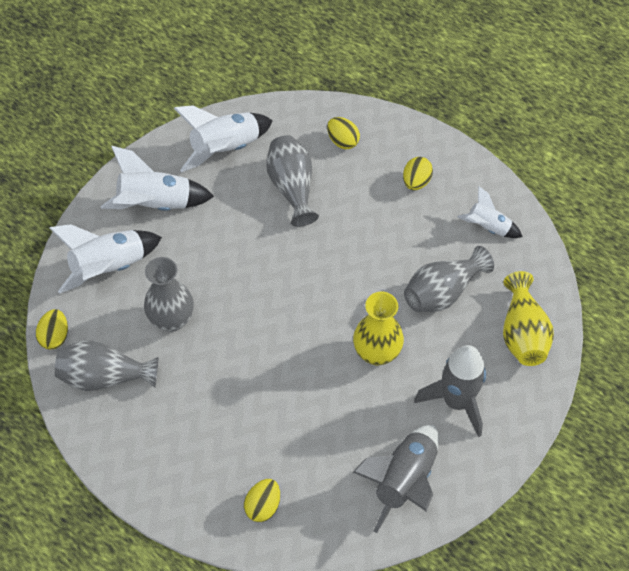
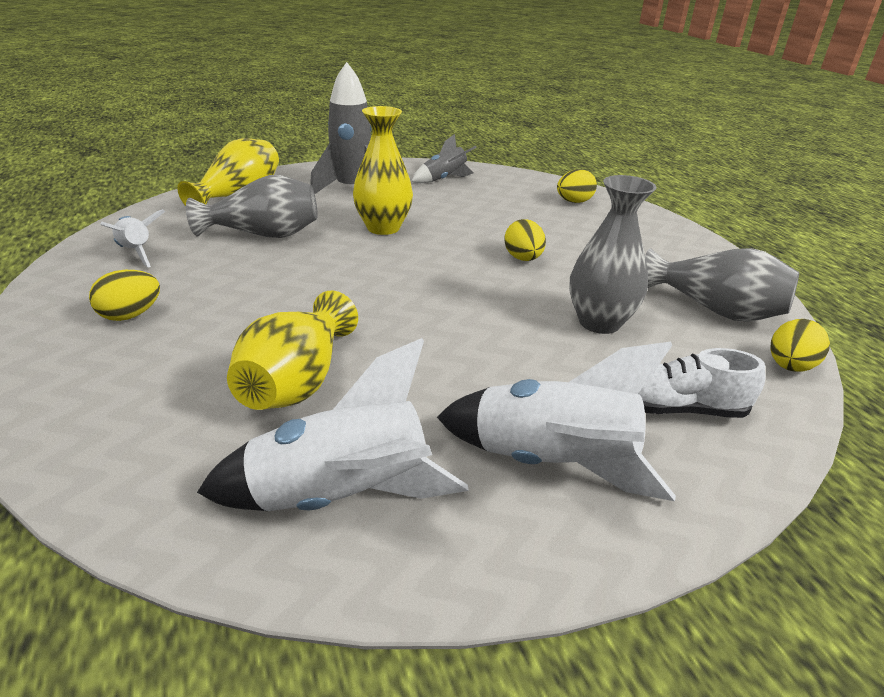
camera: 150 degrees left, 25 degrees down
(109, 268) = (679, 409): white rocket -> white shoe
(292, 188) = (297, 382): grey vase -> yellow vase
(342, 141) = (135, 405): yellow egg -> yellow egg (523, 259)
(404, 481) = (444, 179): grey rocket -> grey rocket, size x0.59

